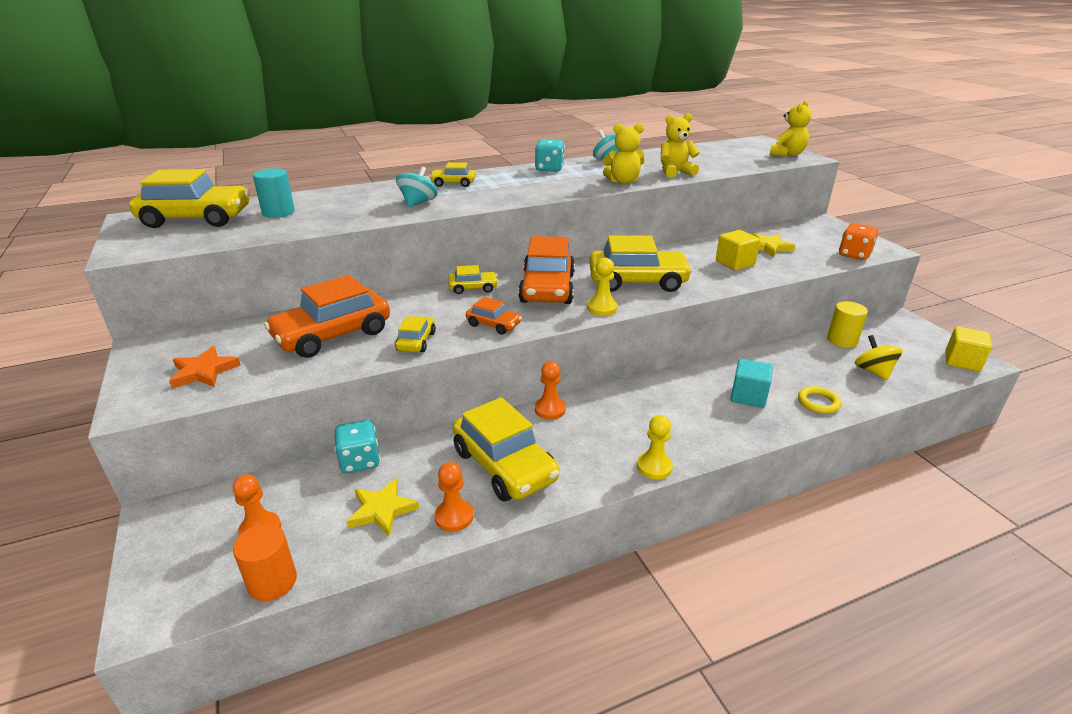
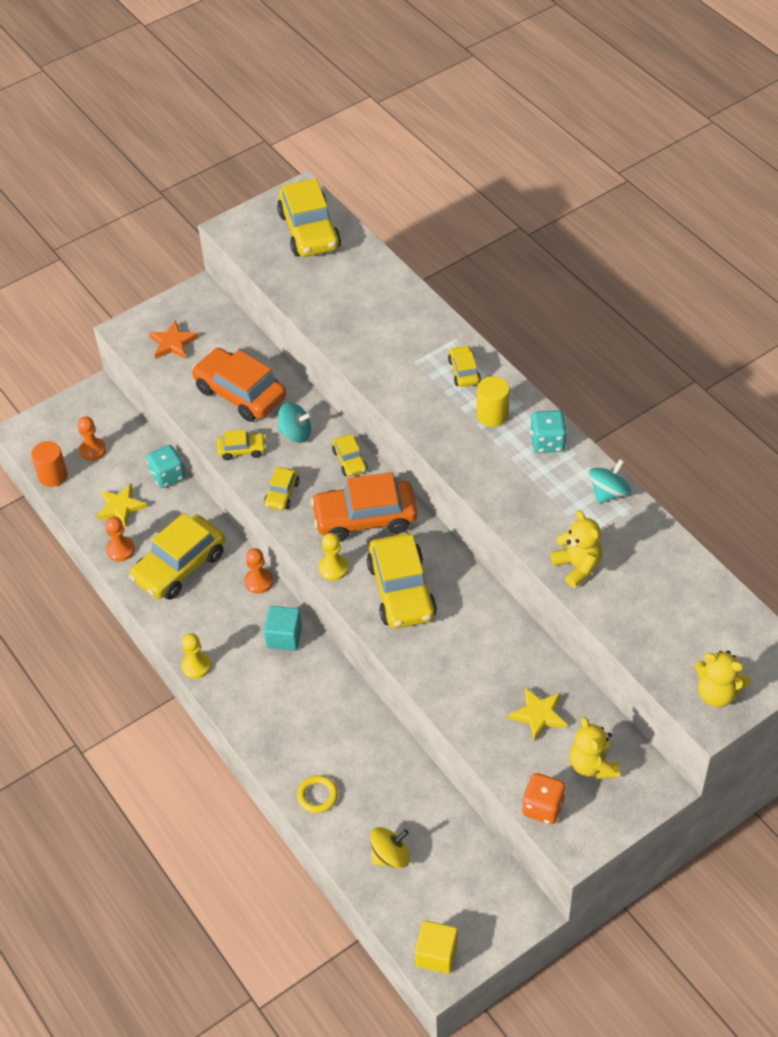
camera: 80 degrees right, 20 degrees up
(278, 212) = (339, 275): turquoise cylinder -> none
(418, 203) = (394, 362): turquoise spinning top -> turquoise spinning top (296, 433)
(493, 325) = (282, 494): orange car -> yellow car
(623, 181) = (522, 518): yellow teddy bear -> yellow teddy bear (592, 765)
(735, 263) = (478, 679): yellow cube -> none
(748, 396) = (315, 736): turquoise cube -> turquoise cube (284, 637)
(842, 340) = (453, 834): yellow cylinder -> yellow cylinder (492, 415)

